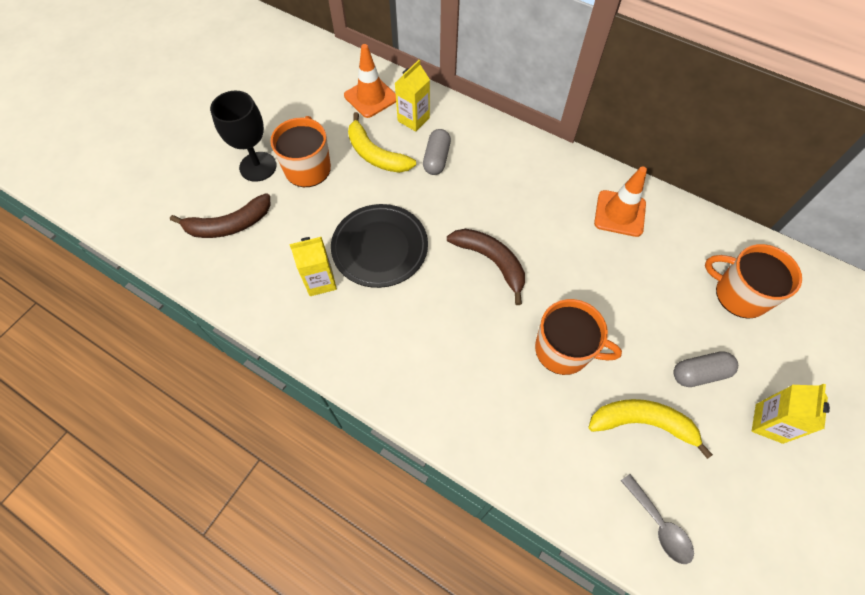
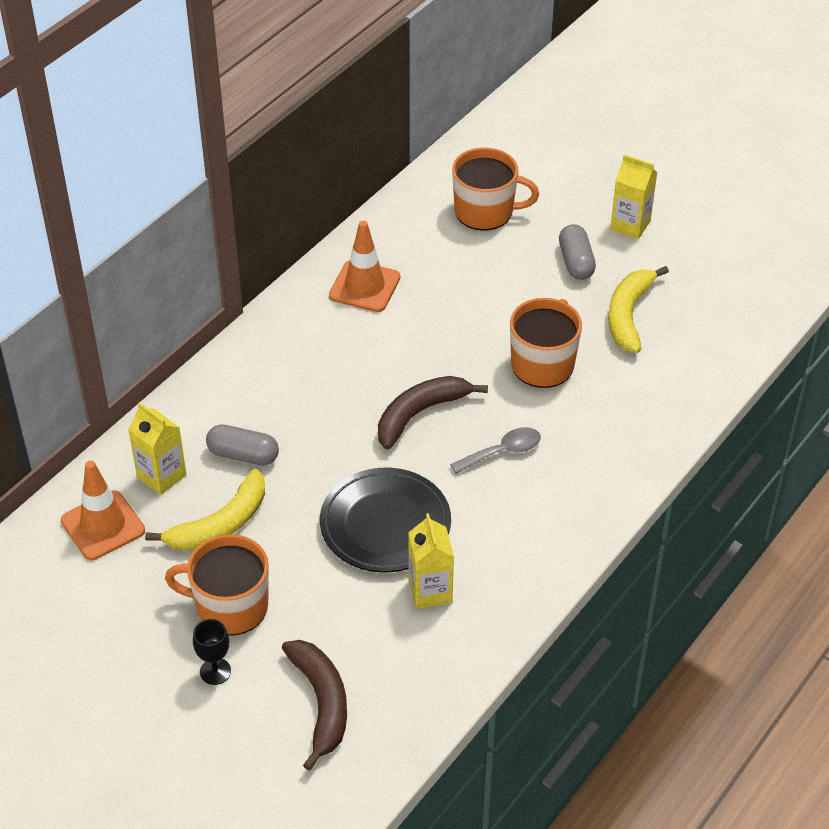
camera: 85 degrees left, 15 degrees down
(258, 166) = (215, 671): black goblet -> black goblet, size x0.54
(659, 525) = (729, 322): grey spoon -> grey spoon (503, 452)
(740, 294) = (485, 211): orange mug -> orange mug turned 120 degrees counterclockwise

